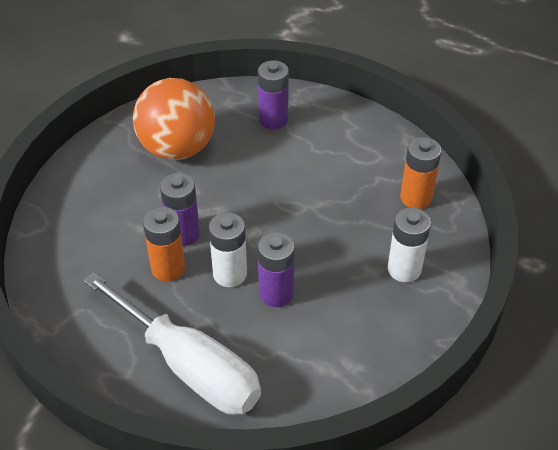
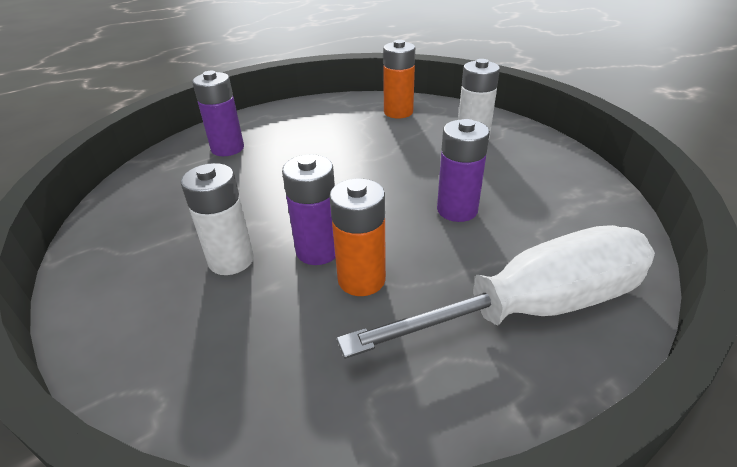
camera: 60 degrees left, 10 degrees down
(177, 148) = (183, 217): orange ball -> none
(230, 274) = (408, 233): white battery -> white battery (231, 260)

